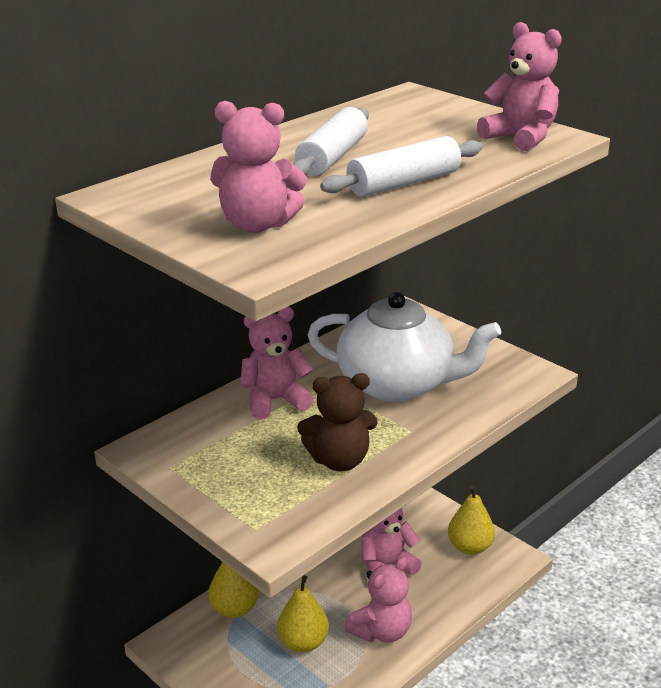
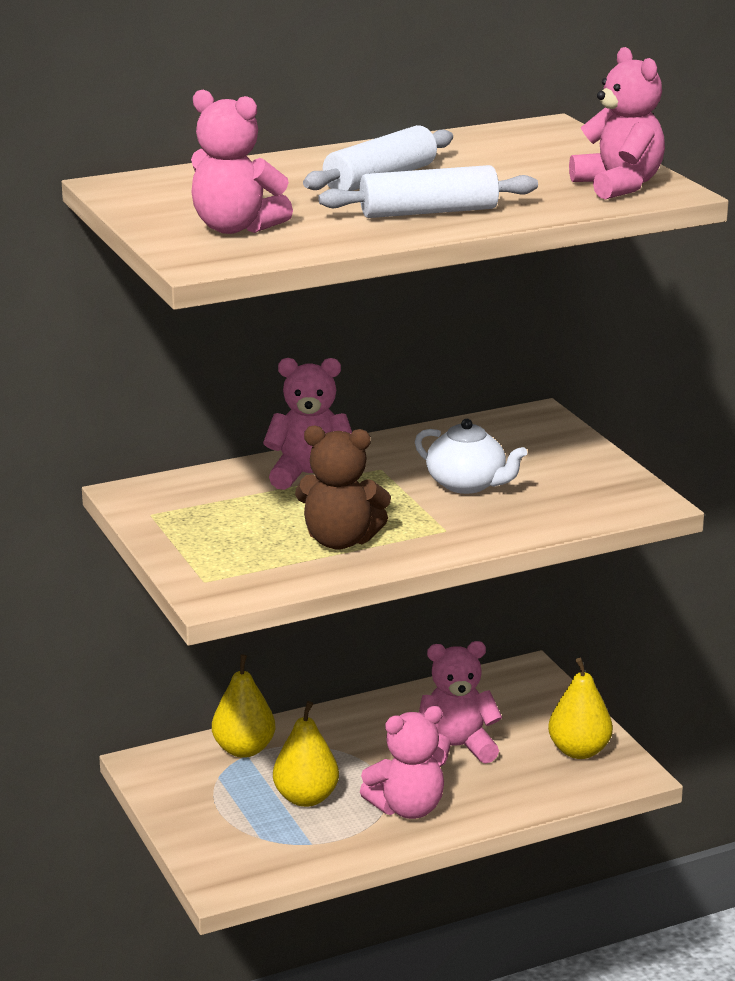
camera: 20 degrees right, 5 degrees down
(398, 384) = (467, 484): white teapot -> white teapot, size x0.54

